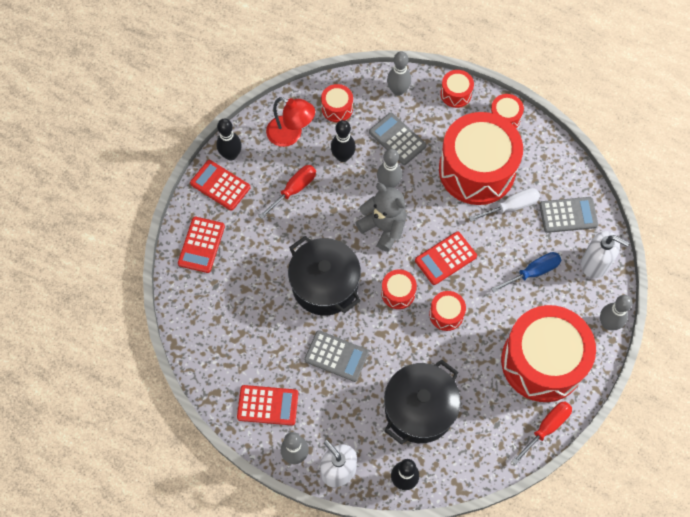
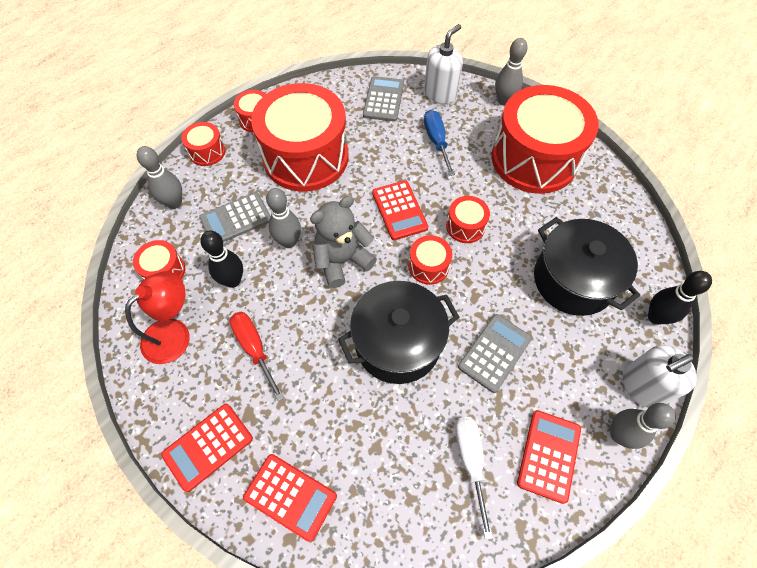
camera: 75 degrees left, 5 degrees down
(231, 155) = (167, 420): black bowling pin -> none
(511, 206) = (358, 139): white screwdriver -> white screwdriver (470, 461)
(546, 428) = (604, 173): red screwdriver -> none

